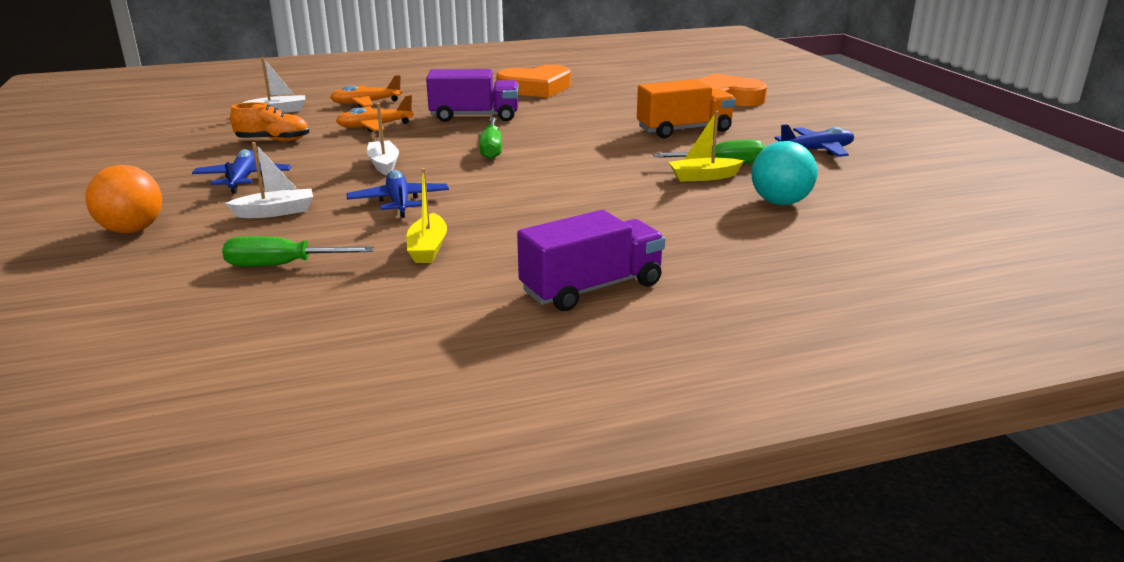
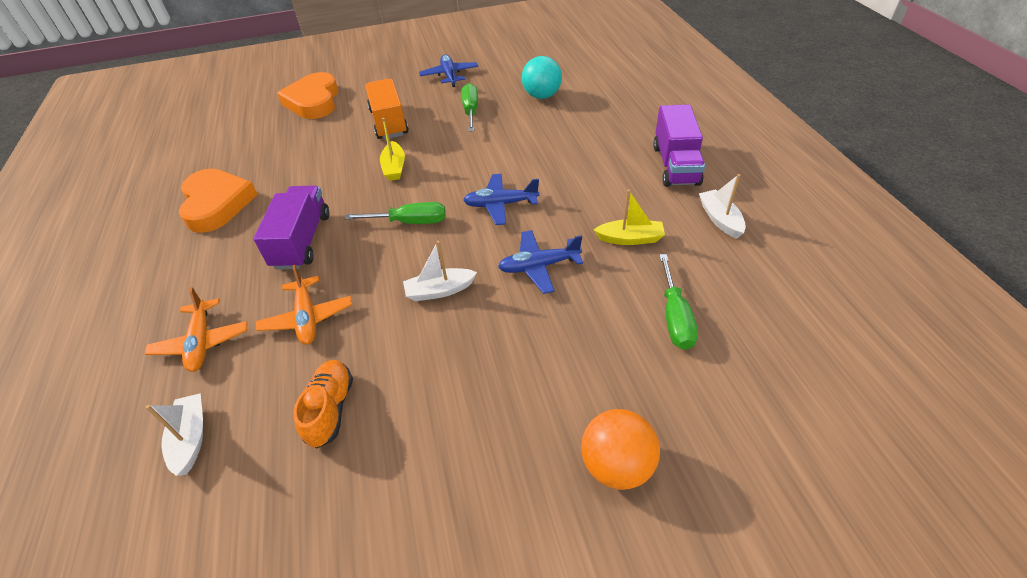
camera: 85 degrees left, 20 degrees up
(243, 179) = (469, 403): blue plane -> blue plane (500, 204)
(275, 212) = (563, 349): white boat -> white boat (720, 219)
(592, 288) = (675, 165): purple truck -> purple truck turned 150 degrees counterclockwise
(703, 177) = (494, 119): yellow boat -> yellow boat (394, 167)

